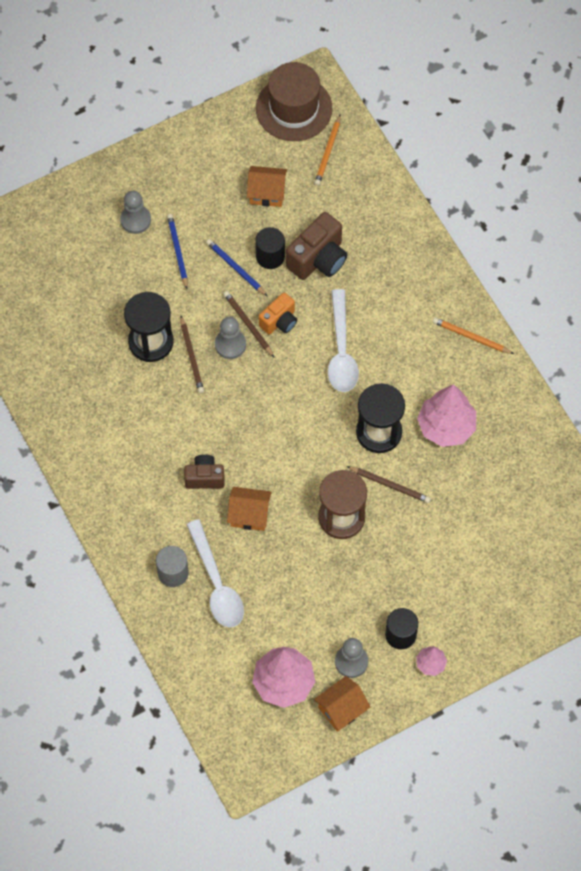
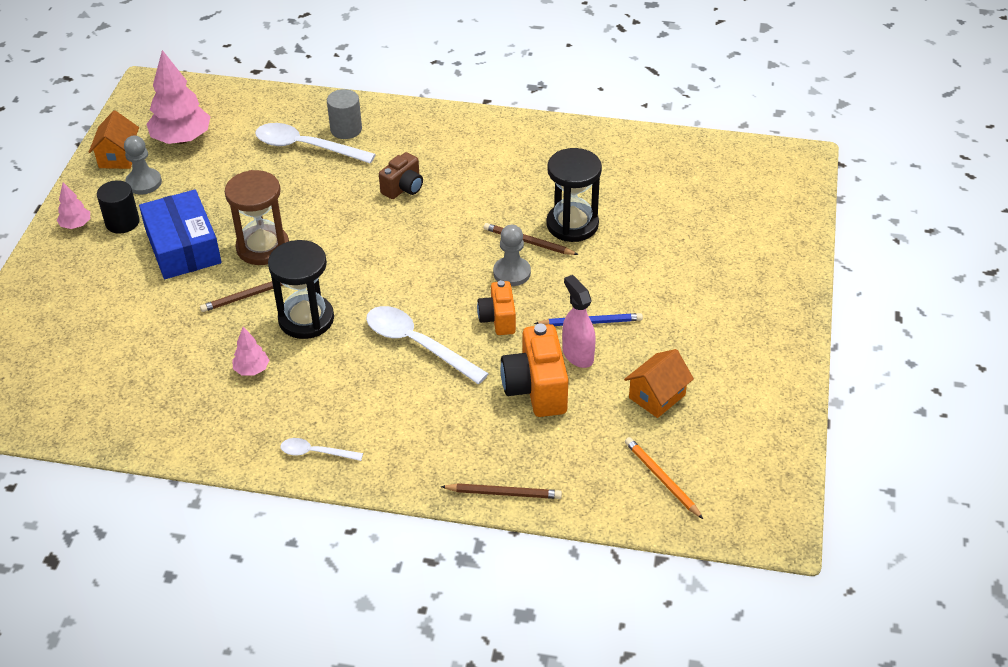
camera: 130 degrees right, 20 degrees down
(135, 220) = (719, 283): grey pawn -> none
(177, 251) = (652, 292): blue pencil -> none
(248, 324) = (519, 296): brown pencil -> brown pencil (503, 493)
(249, 514) = (338, 195): orange house -> none
(270, 256) = (577, 354): black cylinder -> pink spray bottle
(294, 108) = (750, 485): brown hat -> none
(318, 259) = (536, 389): brown camera -> orange camera
(386, 570) = (183, 246): none -> blue box
(446, 427) = (252, 369): pink tree -> pink tree, size x0.50
(471, 337) = (315, 452): orange pencil -> white spoon

